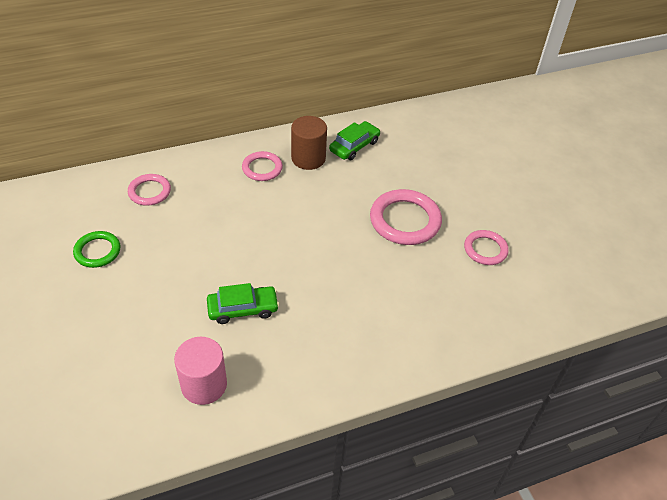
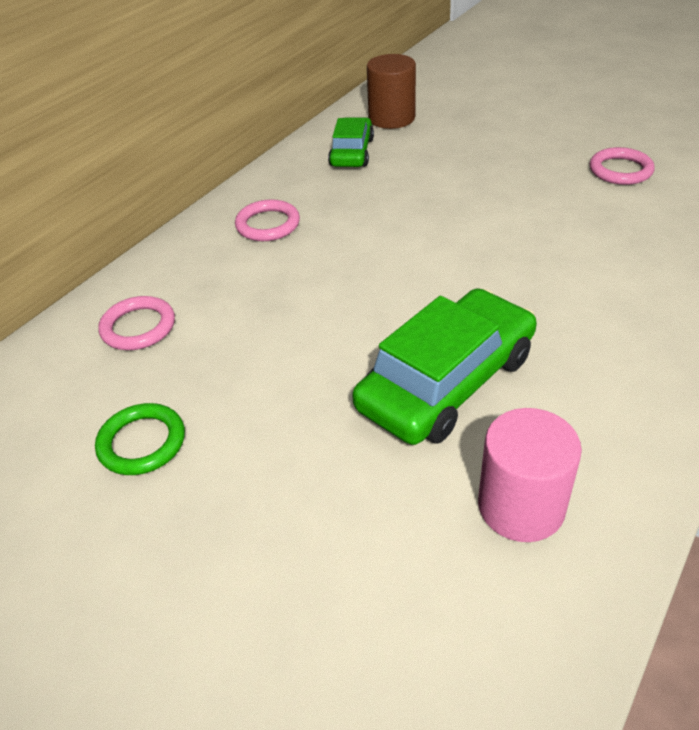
camera: 30 degrees left, 5 degrees down
(243, 309) = (447, 382): green car -> green car, size x1.69
(308, 158) = (313, 188): brown cylinder -> brown cylinder (391, 118)
(405, 220) = (504, 188): pink ring -> none

